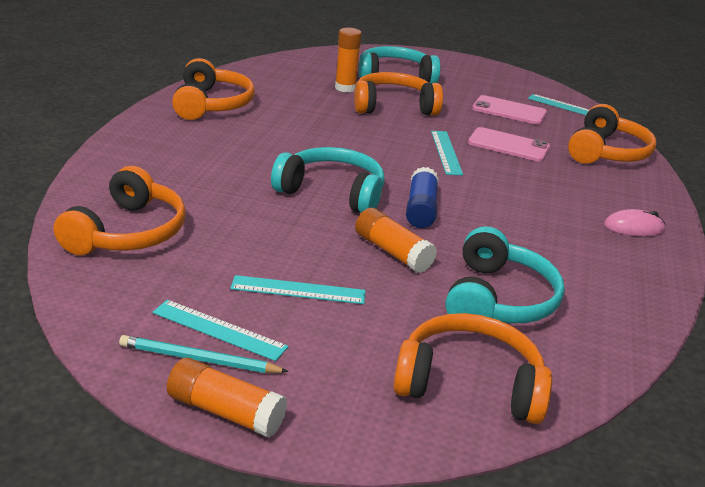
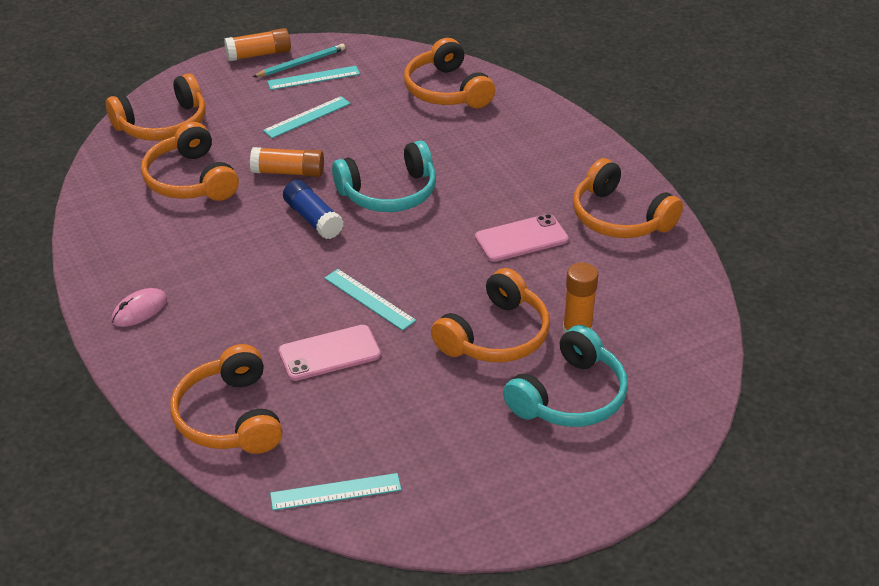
camera: 140 degrees right, 10 degrees up
(498, 299) = (190, 180): turquoise headphones -> orange headphones
(509, 111) = (389, 424): pink phone -> pink phone (521, 238)

